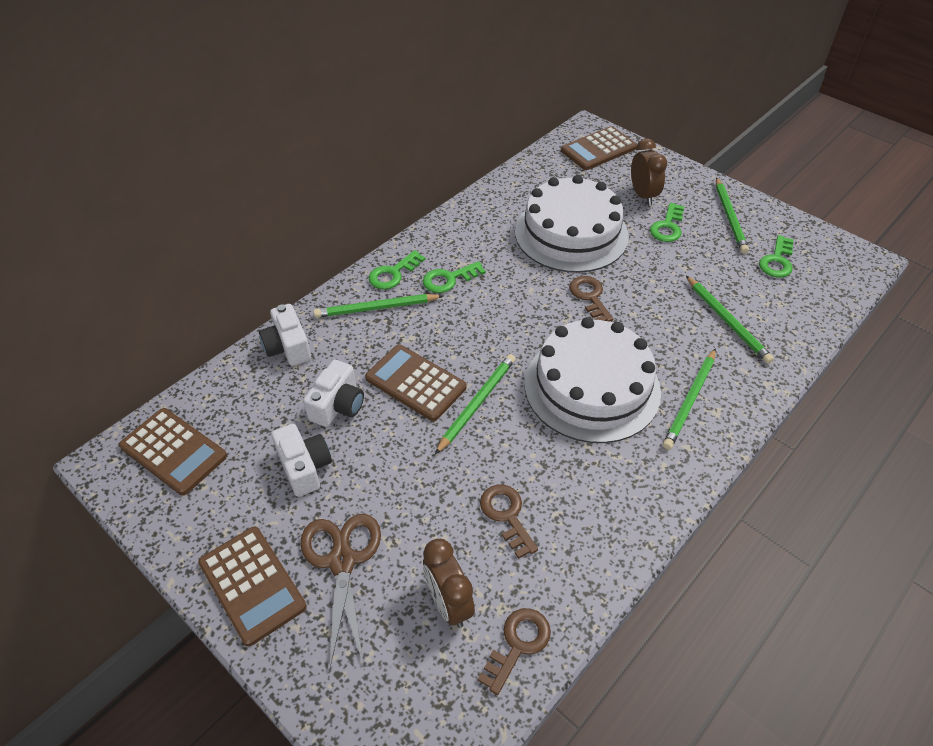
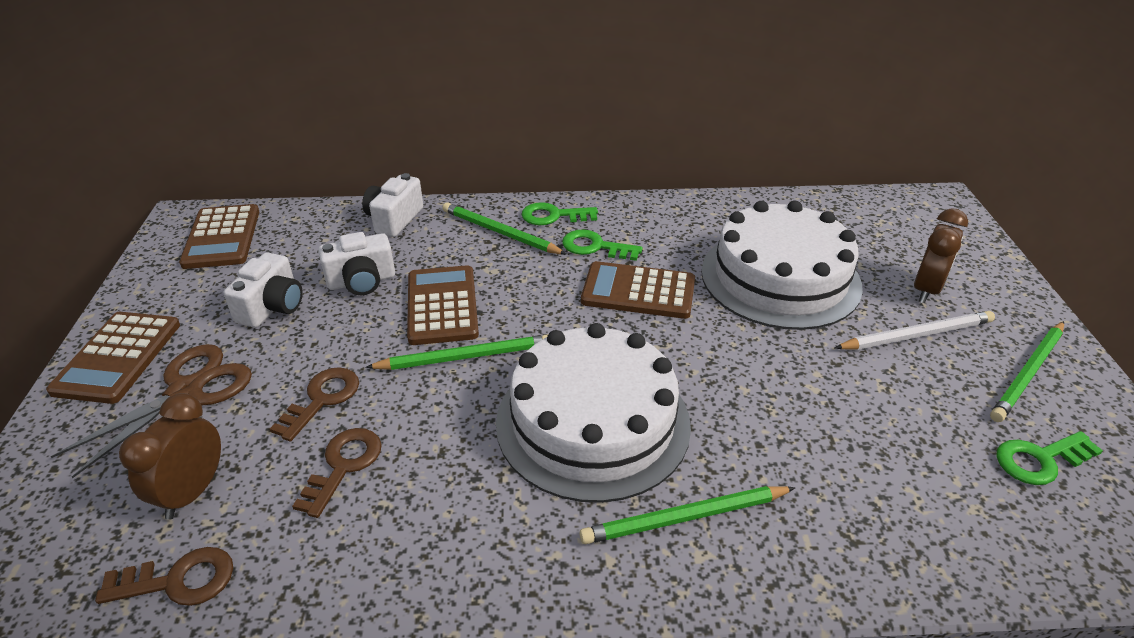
camera: 45 degrees right, 10 degrees down
(590, 297) = (716, 343): brown key -> brown key (322, 399)
(598, 149) = (929, 223): brown calculator -> brown calculator (638, 291)
(667, 227) = (916, 335): green key -> white pencil
(727, 321) = (860, 474): green pencil -> none

